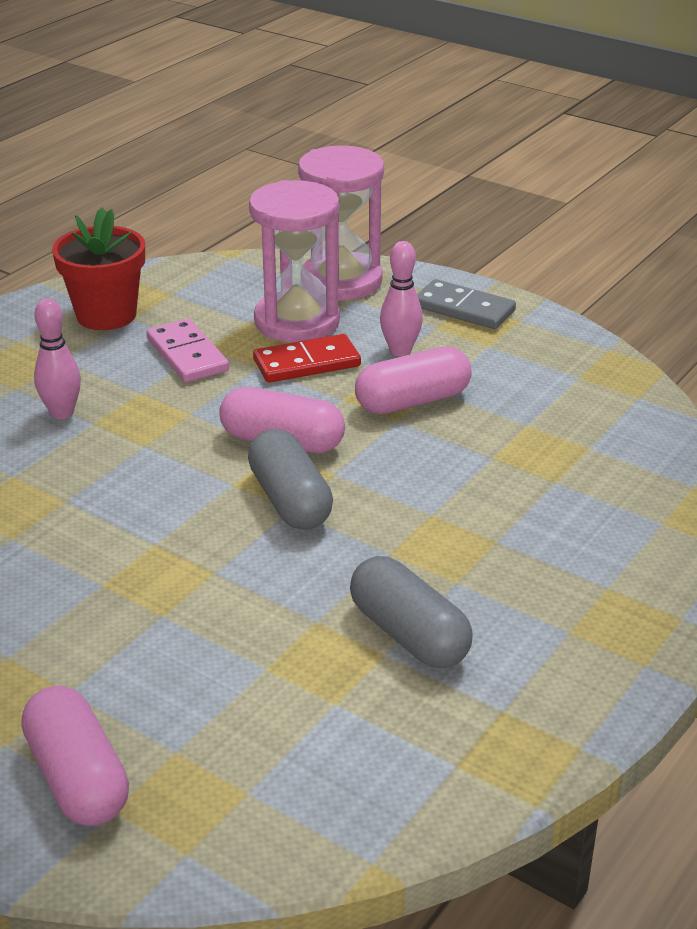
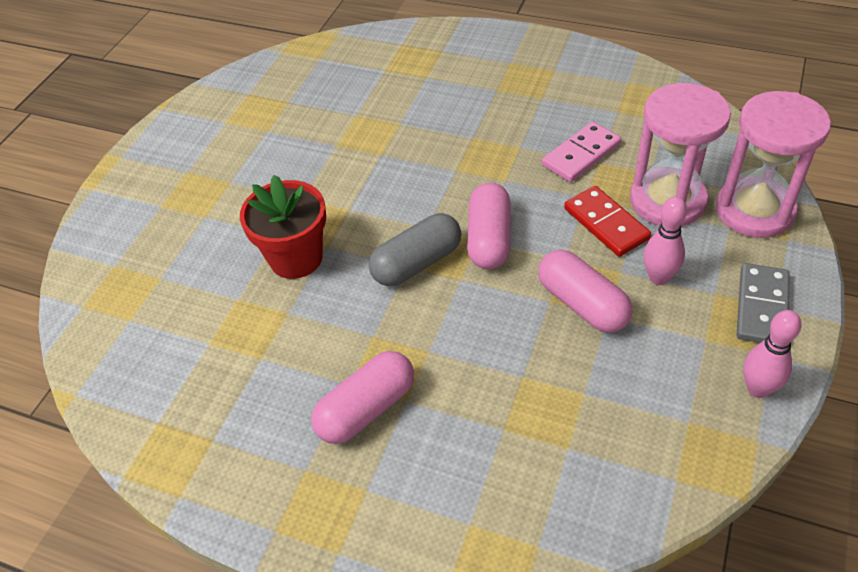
camera: 80 degrees right, 15 degrees up
(62, 413) = (476, 119): pink bowling pin -> pink bowling pin (757, 389)
(78, 778) = (136, 243): pink capsule -> pink capsule (366, 409)
(106, 315) = (613, 97): red flower pot -> red flower pot (296, 258)
(409, 634) = (282, 367): grey capsule -> none

